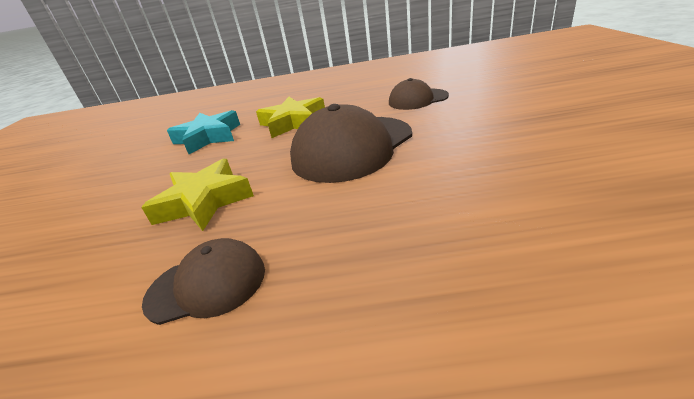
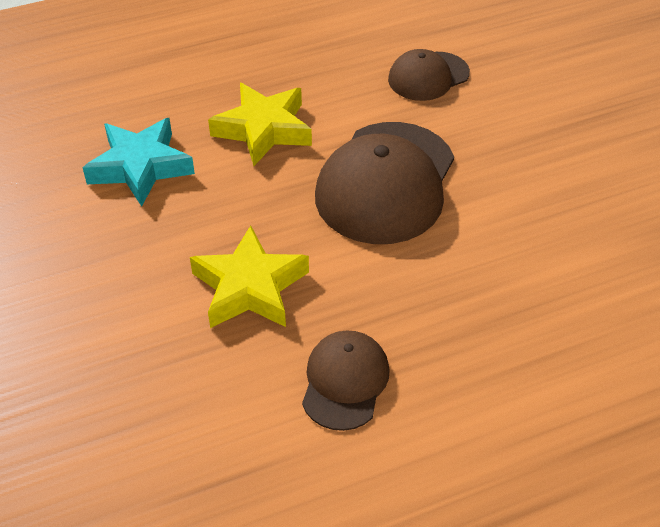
camera: 25 degrees left, 15 degrees up
(207, 284) = (345, 382): brown cap -> brown cap turned 45 degrees counterclockwise

